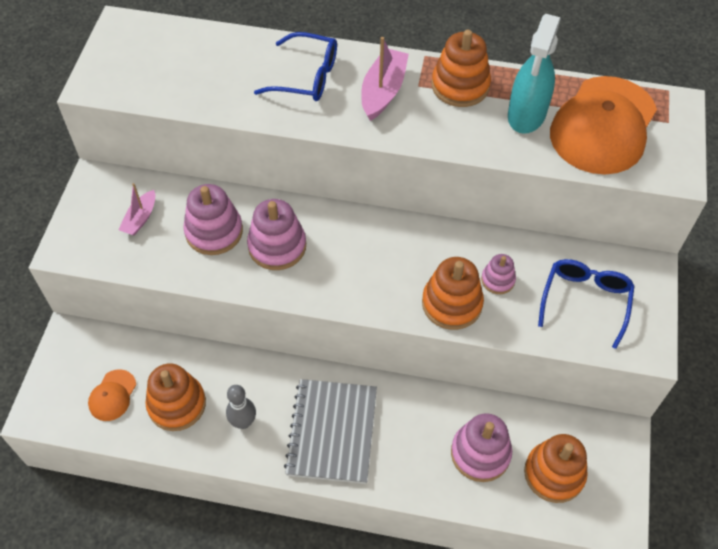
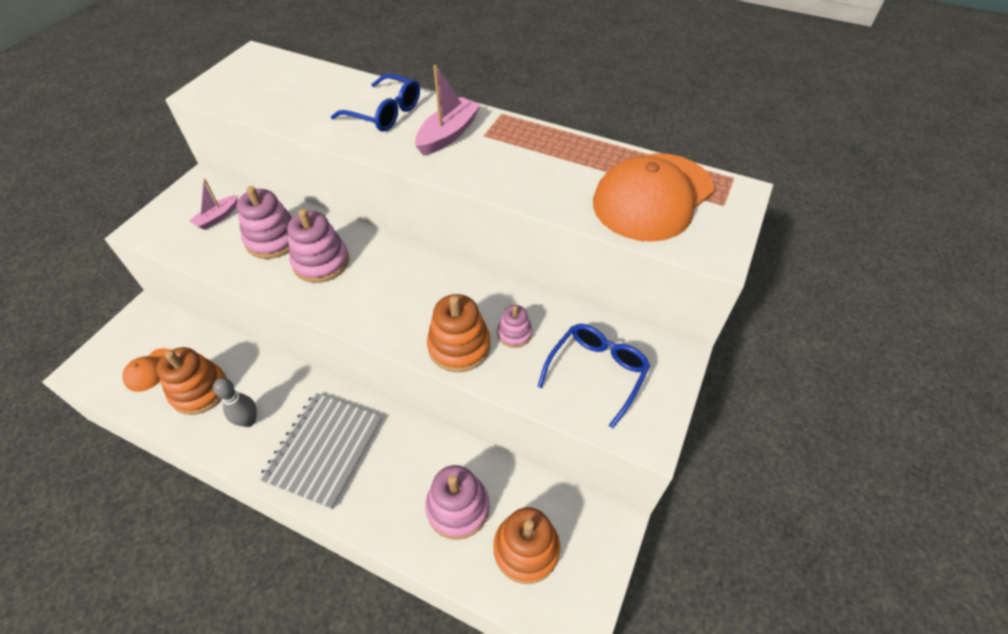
camera: 15 degrees right, 5 degrees down
(460, 86) = (523, 141): orange stacking toy -> none
(526, 115) = (577, 175): turquoise spray bottle -> none

